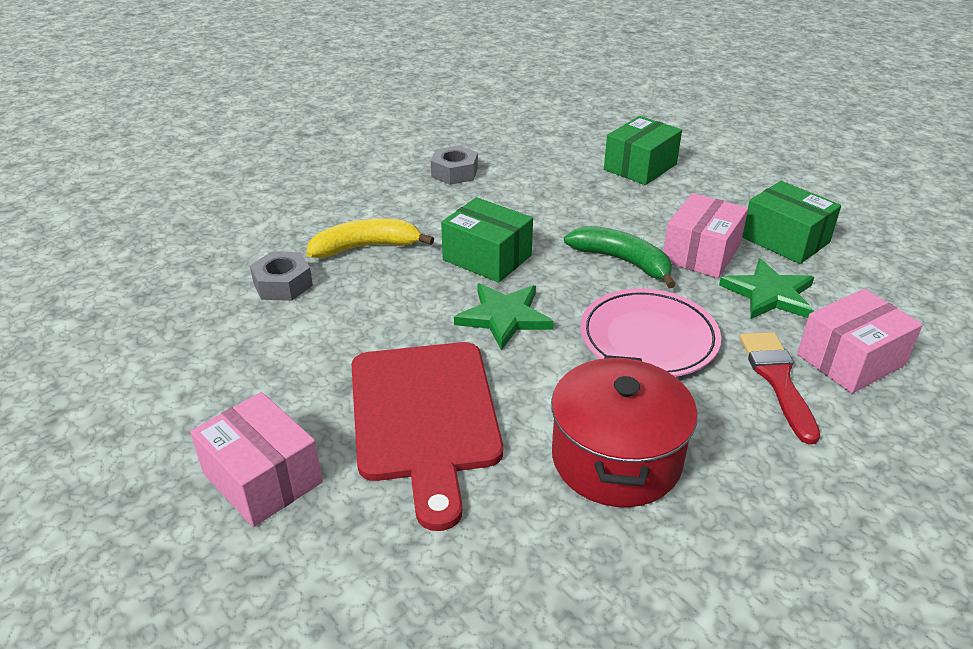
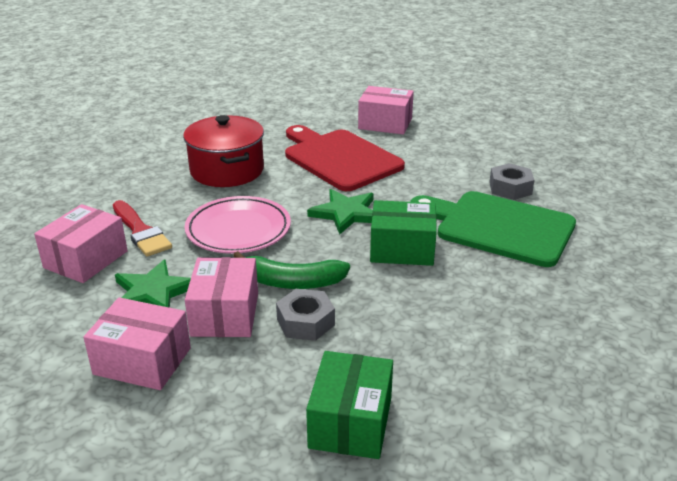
camera: 150 degrees right, 5 degrees down
(366, 247) = (499, 227): yellow banana -> green cutting board
(454, 172) = (538, 328): grey nut -> grey nut (305, 322)
(785, 240) = (142, 361): green box -> pink box

